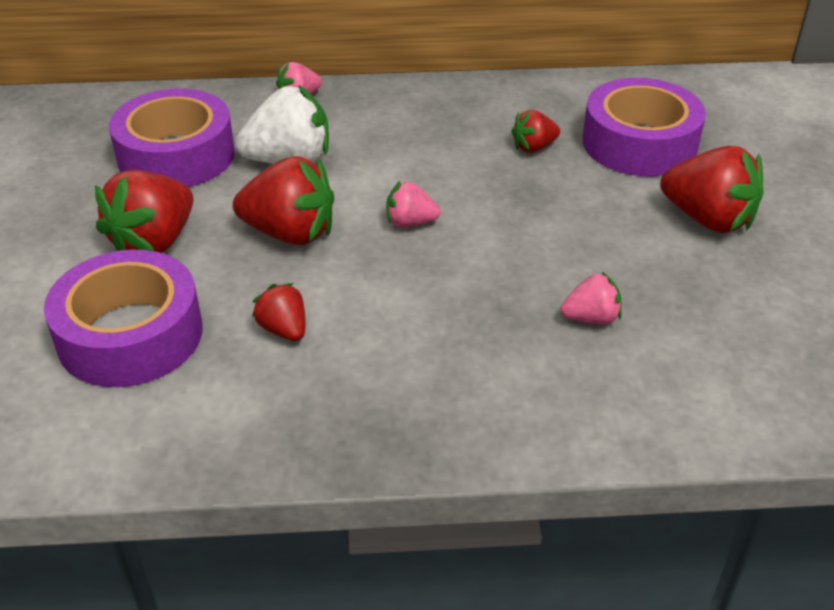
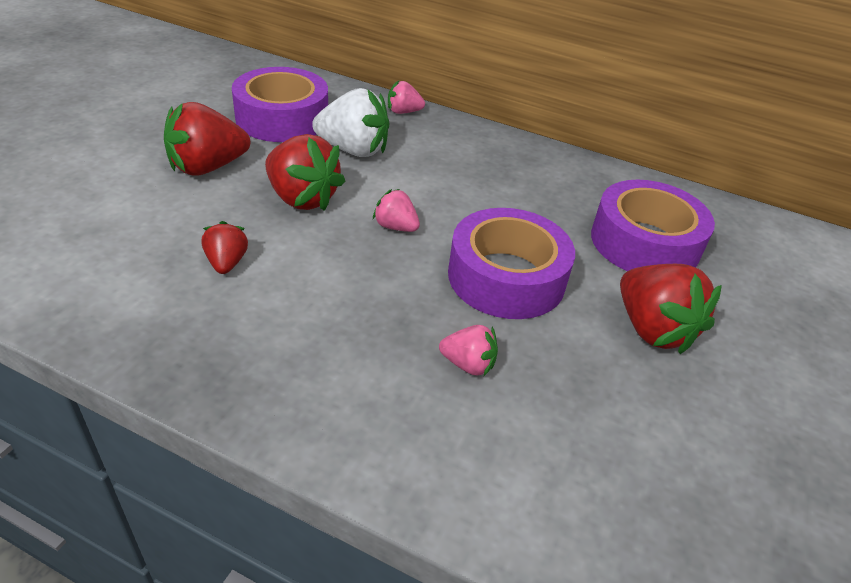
camera: 25 degrees right, 0 degrees up
(130, 335) = (127, 220): purple tape -> purple tape (506, 277)
(534, 147) = (549, 211): red strawberry -> none

